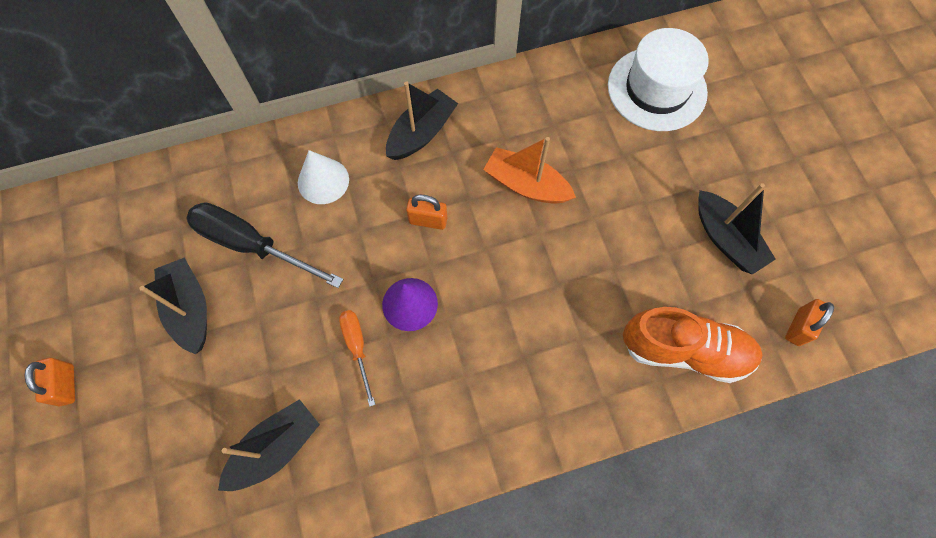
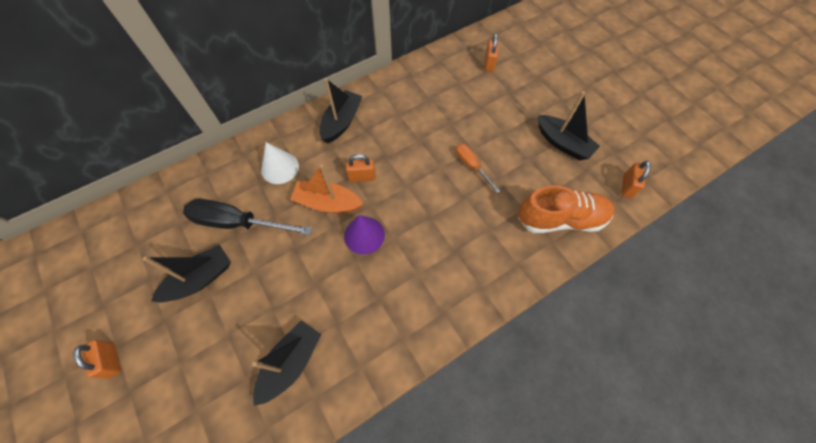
camera: 15 degrees left, 5 degrees down
(190, 309) = (200, 279): black boat -> black boat turned 90 degrees clockwise
(357, 347) = (334, 274): orange screwdriver -> orange screwdriver (471, 166)
(526, 185) = (423, 139): orange boat -> orange boat (327, 203)
(657, 89) = (489, 63): white hat -> orange padlock

